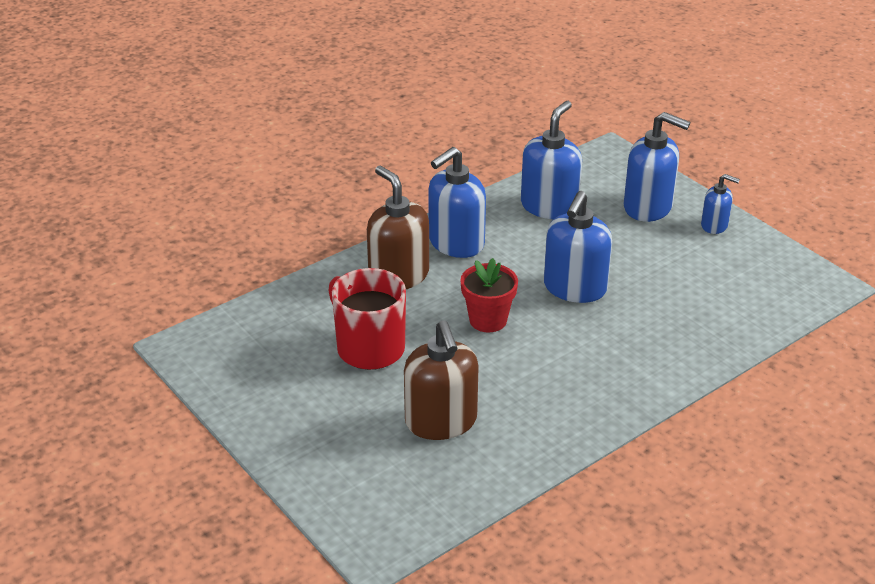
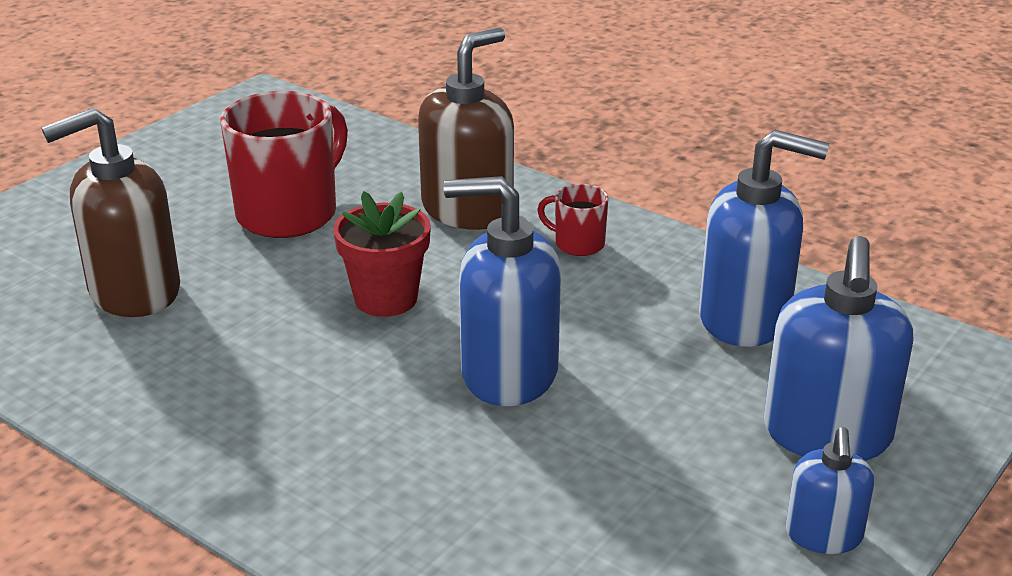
camera: 75 degrees right, 5 degrees down
(456, 243) = (578, 244): blue soap dispenser -> red mug

